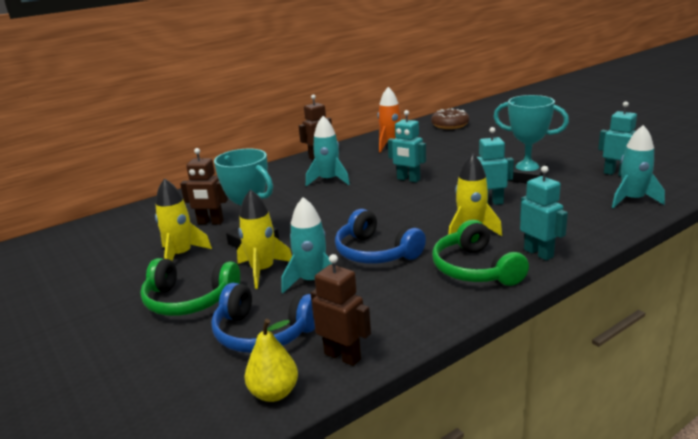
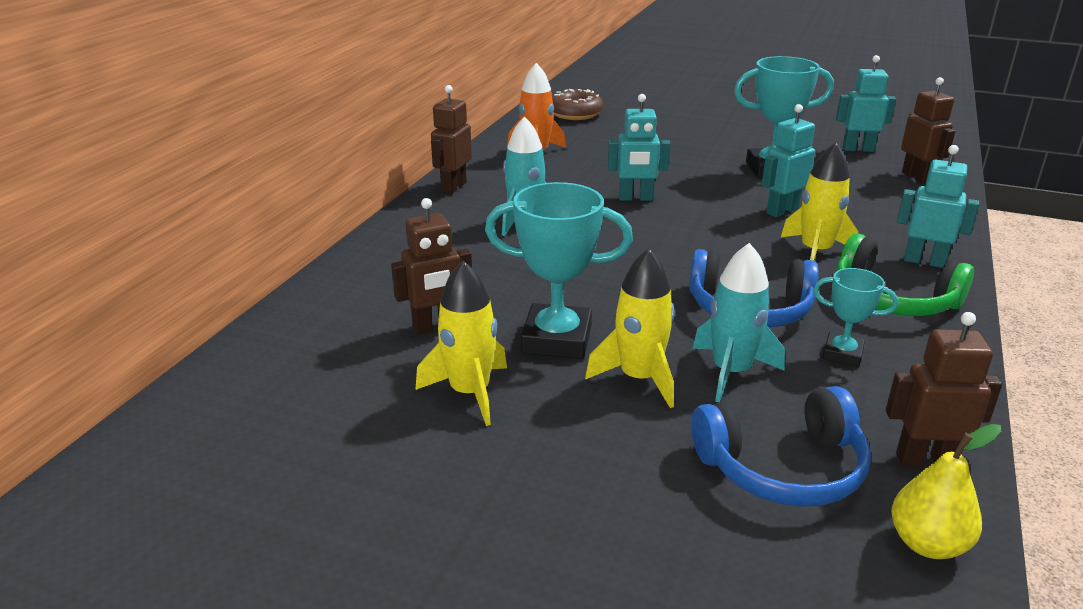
camera: 35 degrees left, 5 degrees up
(189, 300) = (600, 459): green headphones -> none
(389, 290) = (842, 354): none -> turquoise trophy
(632, 200) = (917, 177): turquoise rocket -> brown robot

